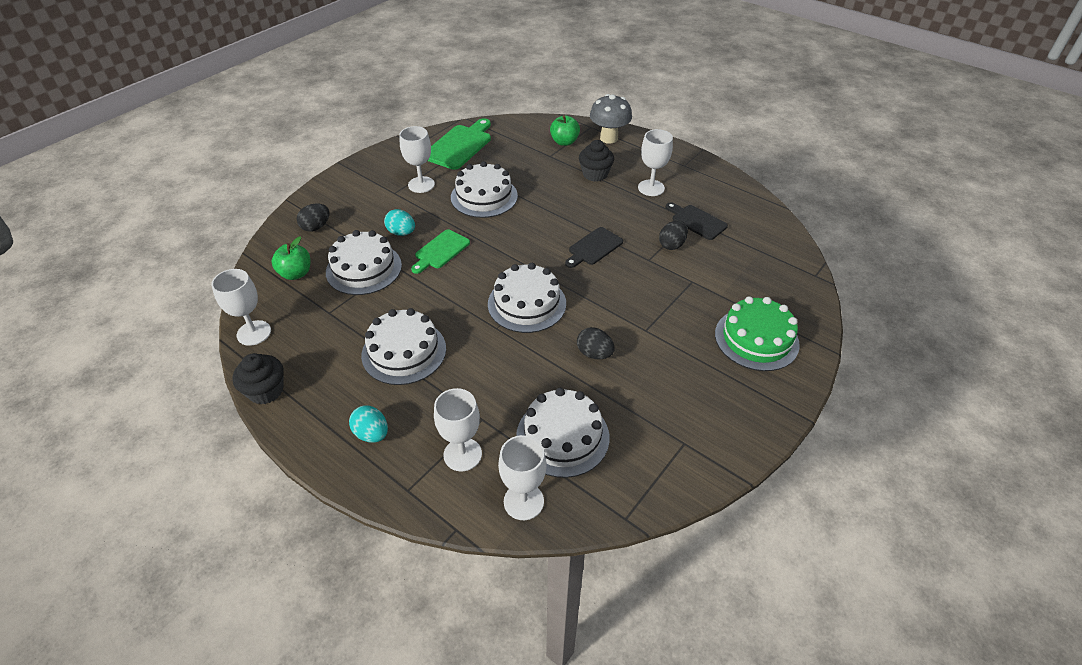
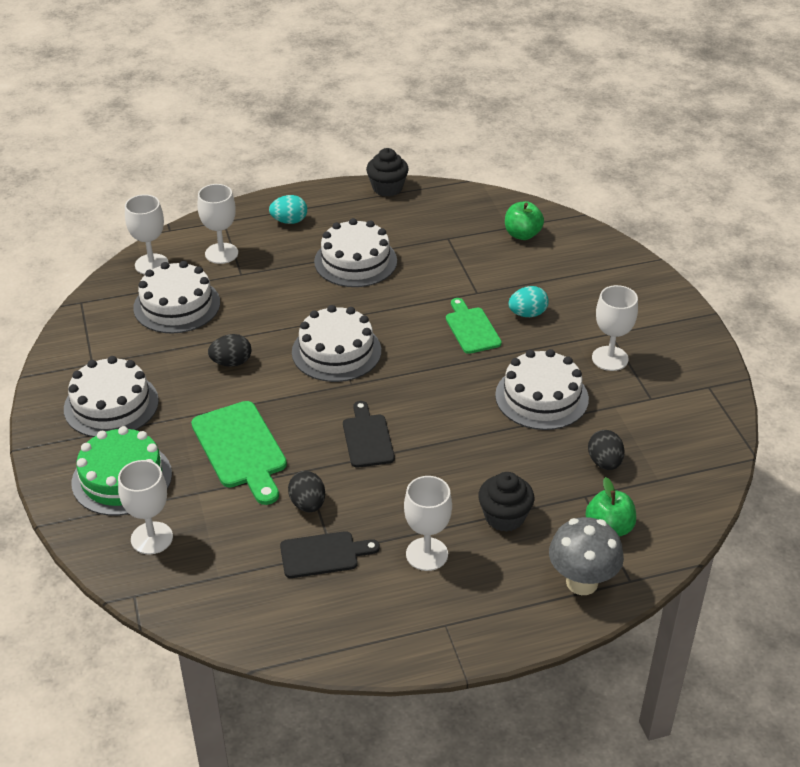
camera: 125 degrees right, 5 degrees down
(254, 333) = (461, 196): white goblet -> white goblet (152, 538)
(316, 227) = (589, 264): black egg -> black egg (604, 462)
(364, 269) = (491, 273): white cake -> white cake (111, 405)
(459, 145) = (678, 423): green cutting board -> green cutting board (241, 449)

